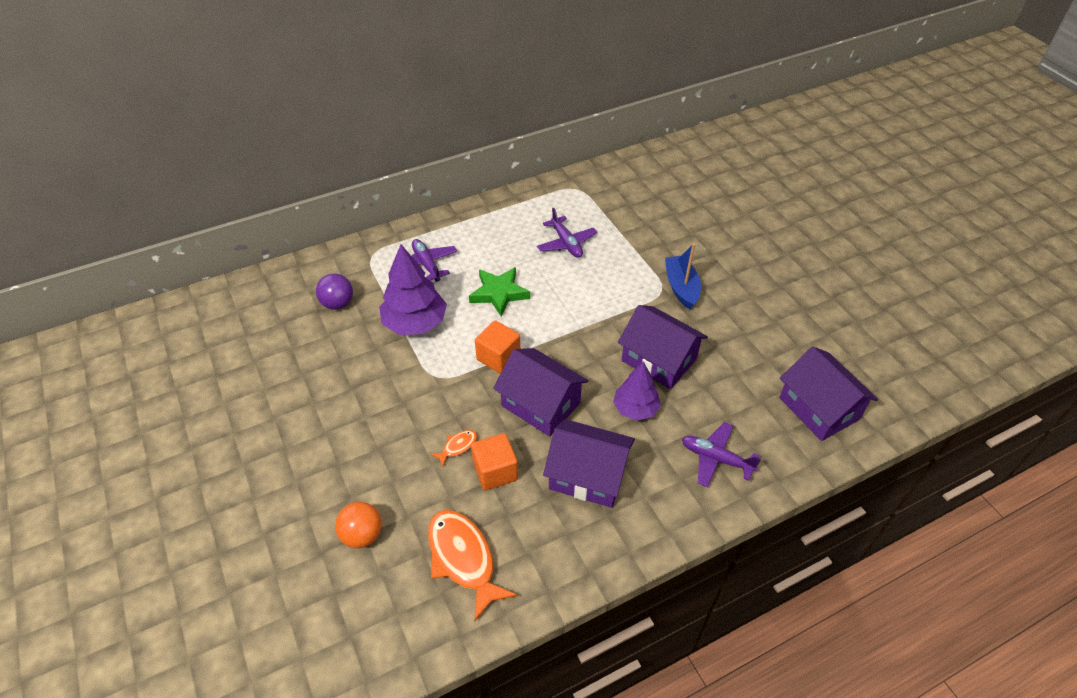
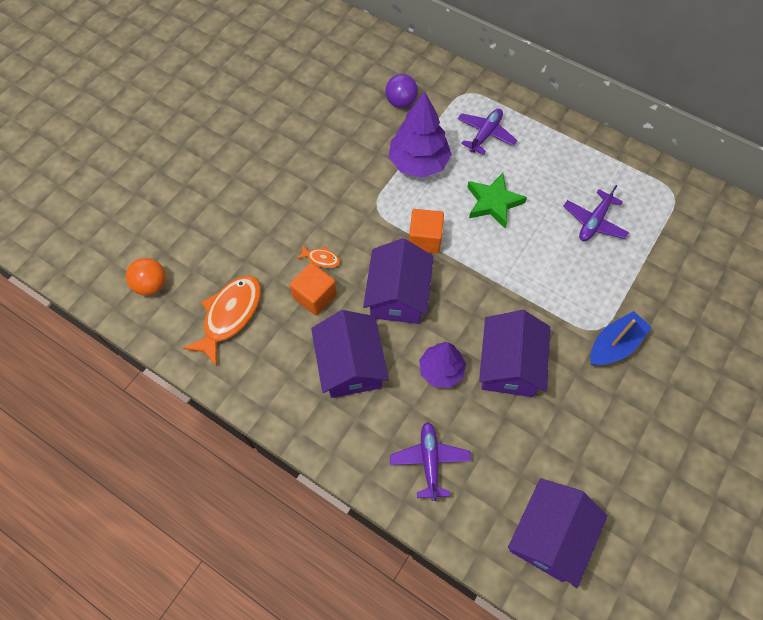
camera: 60 degrees right, 15 degrees up
(362, 535) = (214, 241): orange ball -> orange ball (152, 285)

